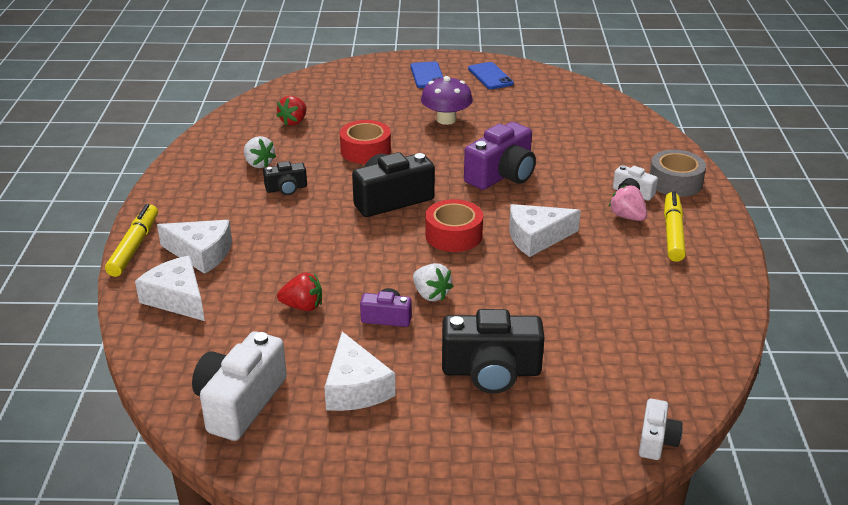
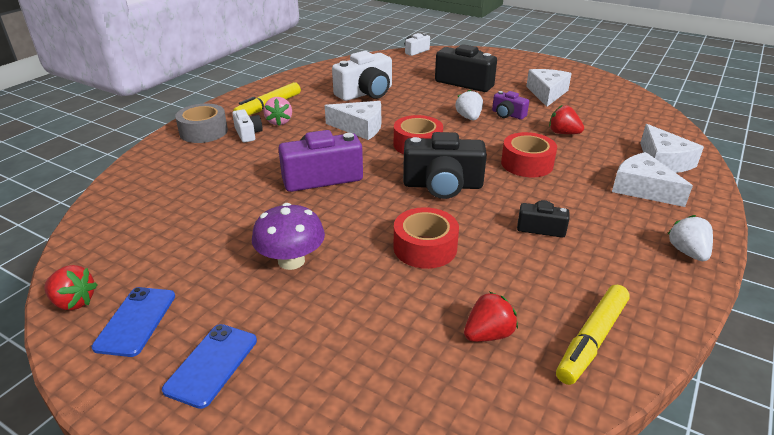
camera: 150 degrees left, 0 degrees up
(134, 247) = (713, 213): yellow marker -> yellow marker (591, 340)
(240, 403) = (618, 103): white camera -> white camera (366, 93)
(259, 164) = (563, 272): white strawberry -> white strawberry (687, 252)
(326, 247) = (527, 164): none -> red tape
(536, 73) = (74, 302): none -> red strawberry

